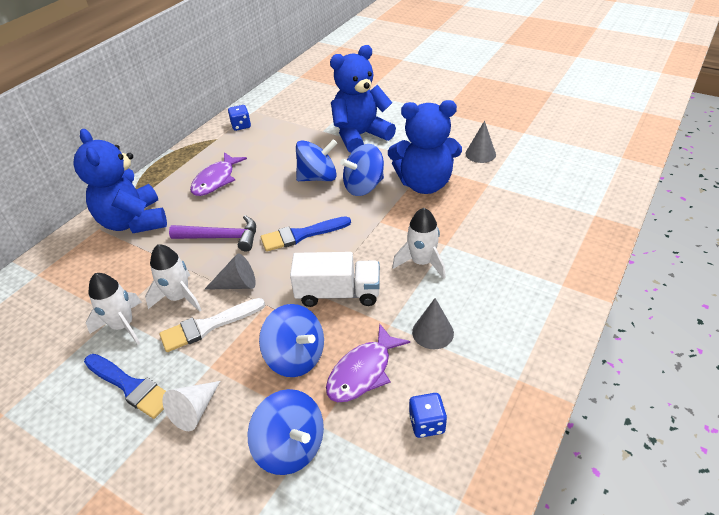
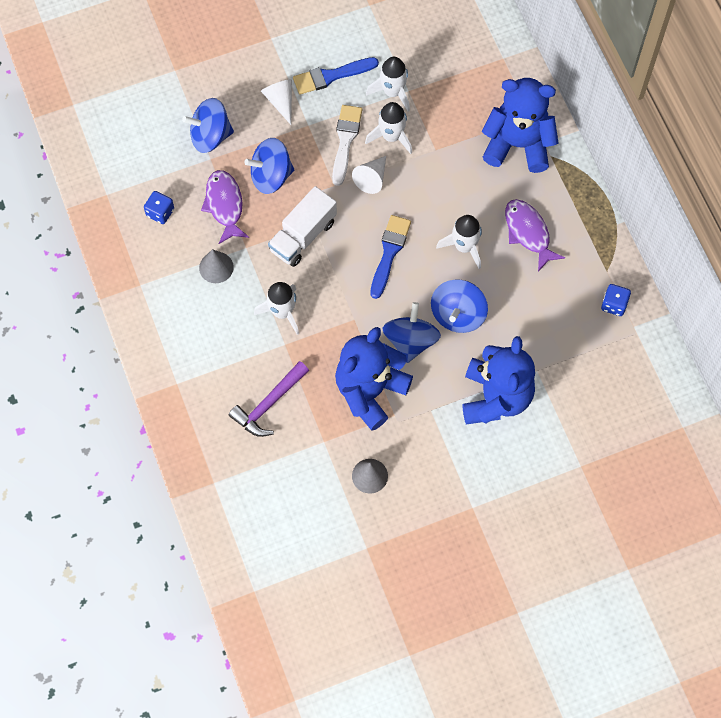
camera: 125 degrees right, 25 degrees up
(221, 237) = (438, 196): purple hammer -> purple hammer (269, 404)
(237, 284) = (372, 178): grey cone -> white cone
(257, 202) = (464, 246): none -> white rocket

